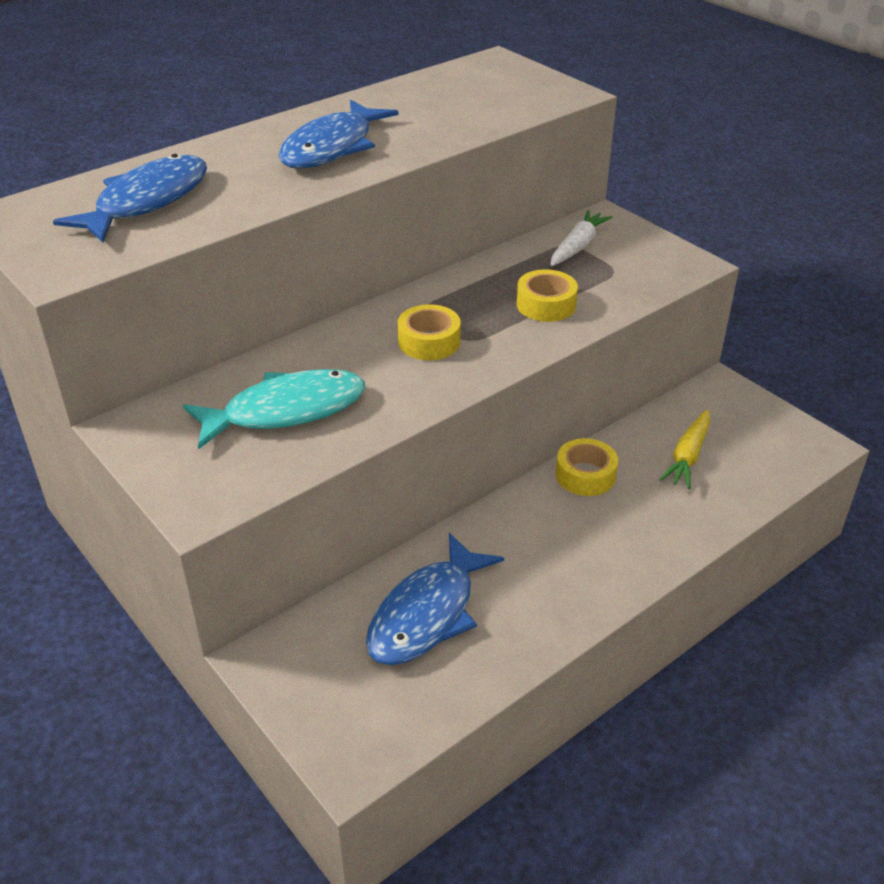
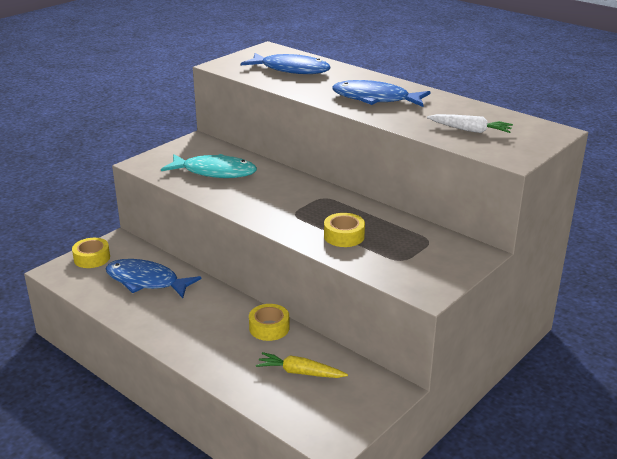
camera: 80 degrees right, 10 degrees down
(286, 411) = (215, 172): turquoise fish -> turquoise fish turned 45 degrees counterclockwise
(429, 342) = (288, 202): yellow tape -> yellow tape (92, 258)
(577, 246) = (428, 244): white carrot -> white carrot (470, 130)

